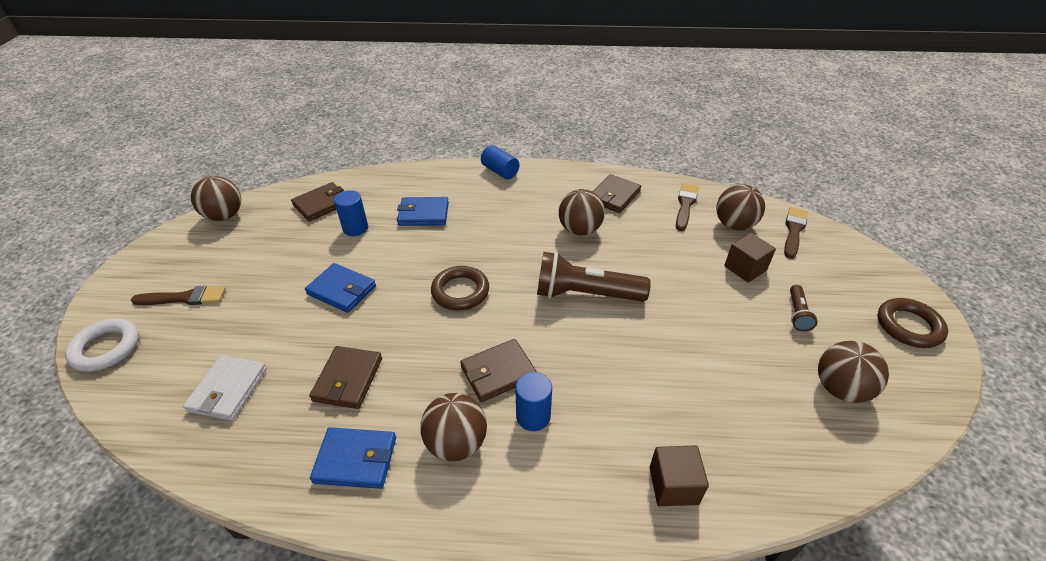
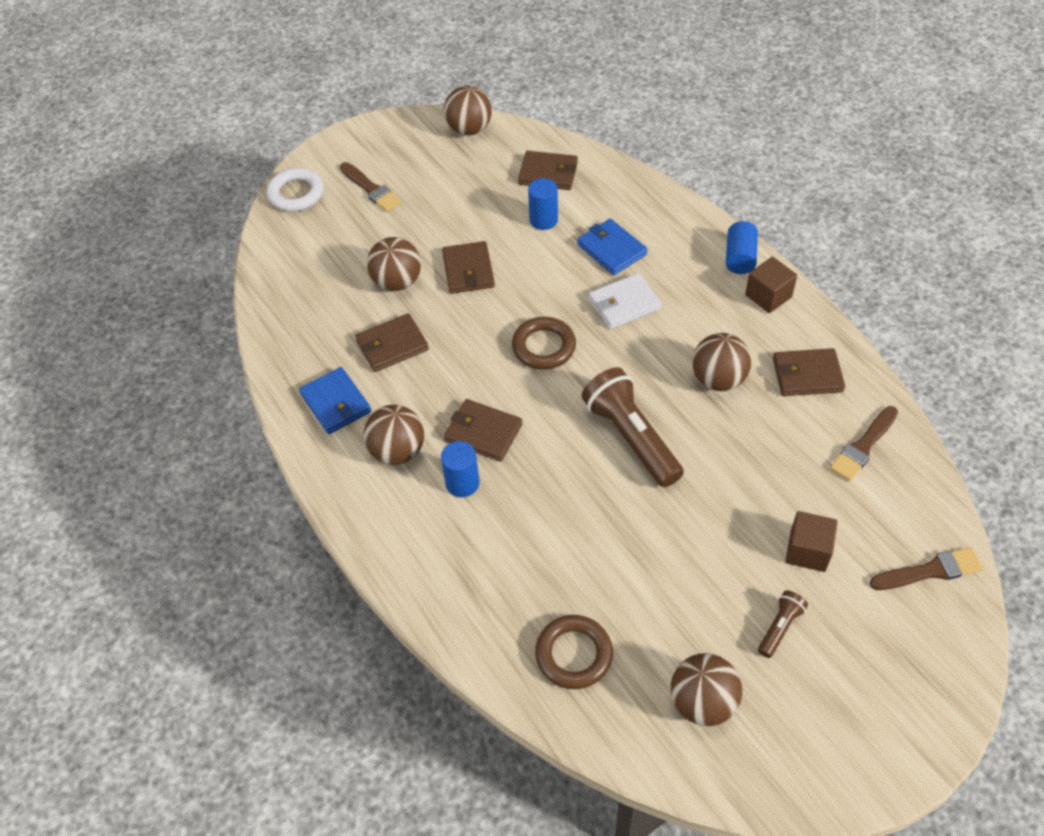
camera: 55 degrees right, 10 degrees up
(228, 390) = (324, 287): white wallet -> white wallet (624, 304)
(342, 290) = (468, 270): blue wallet -> brown wallet
(673, 485) = (479, 613): brown cube -> brown cube (768, 296)
(685, 205) = (863, 446): brown brush -> brown brush turned 150 degrees clockwise
(734, 225) = (876, 508): brown ball -> brown ball (397, 282)
(797, 314) = (780, 627): brown flashlight -> brown flashlight turned 150 degrees clockwise
(908, 326) = (864, 741): brown ring -> brown ring (574, 654)

